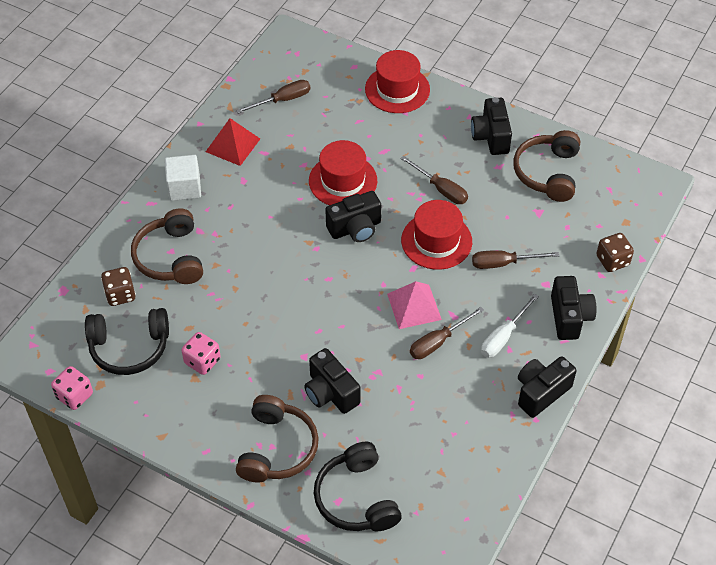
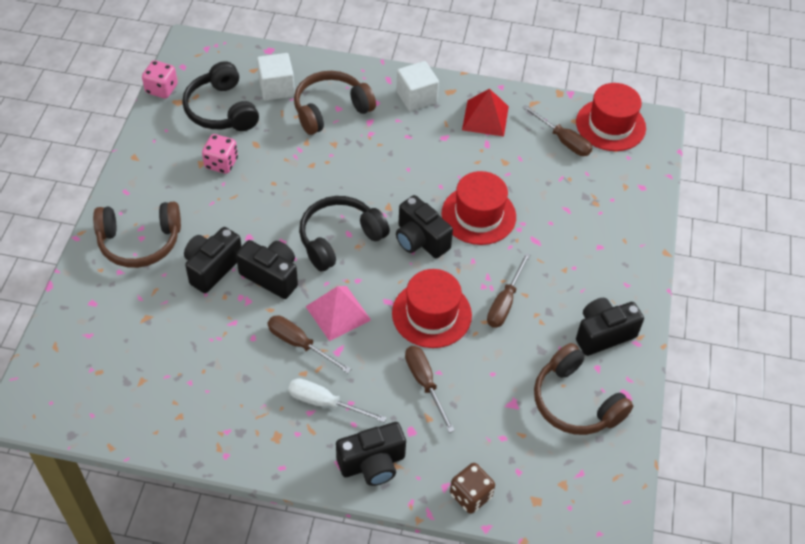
camera: 70 degrees right, 0 degrees up
(120, 295) = (276, 88): brown dice -> white cube
(356, 498) = (98, 316): black headphones -> black headphones (339, 239)
(397, 89) = (629, 232): red hat -> red hat (610, 125)
(541, 392) = (262, 454): black camera -> black camera (271, 276)
(547, 173) = (575, 402): brown headphones -> brown headphones turned 120 degrees counterclockwise

